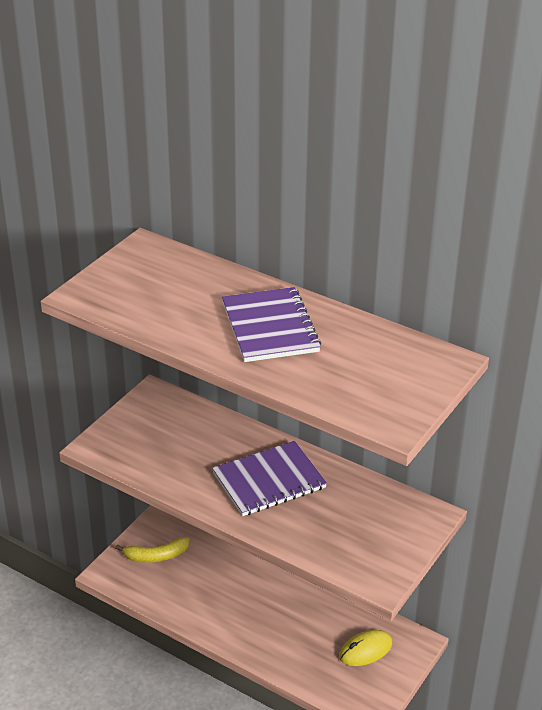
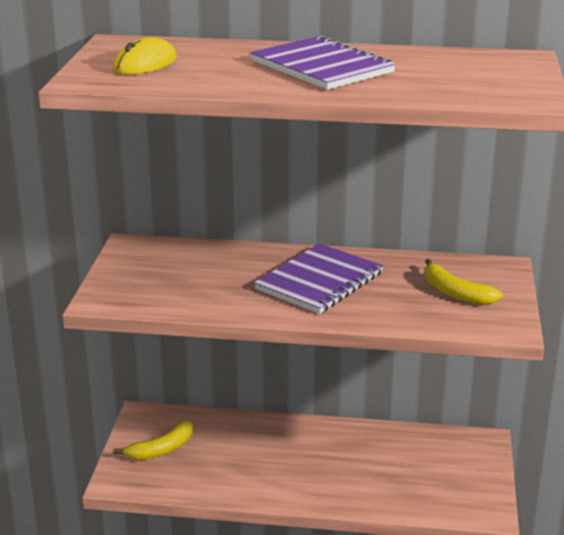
camera: 25 degrees left, 10 degrees down
(365, 650) = (442, 463): yellow mouse -> yellow mouse (145, 64)
(367, 530) = (455, 293): none -> yellow banana

